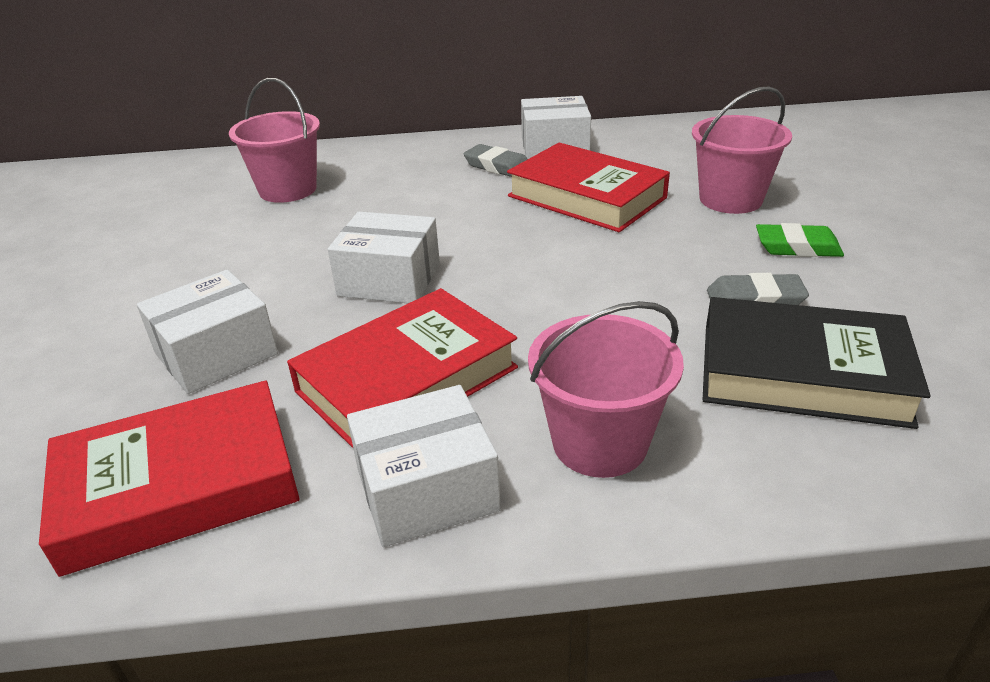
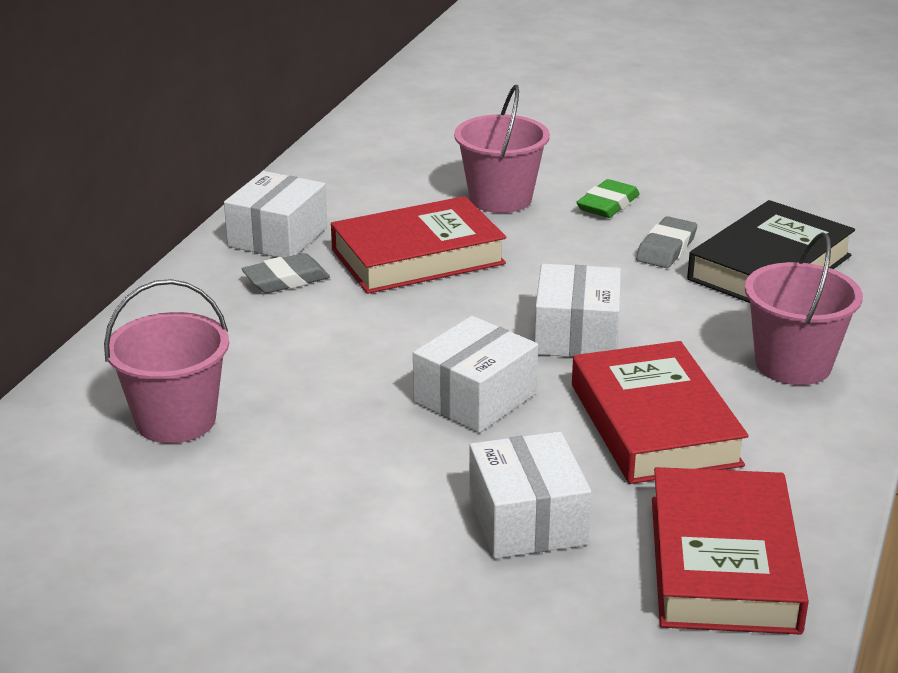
camera: 65 degrees left, 5 degrees down
(427, 489) = (800, 446): white box -> white box (576, 334)

